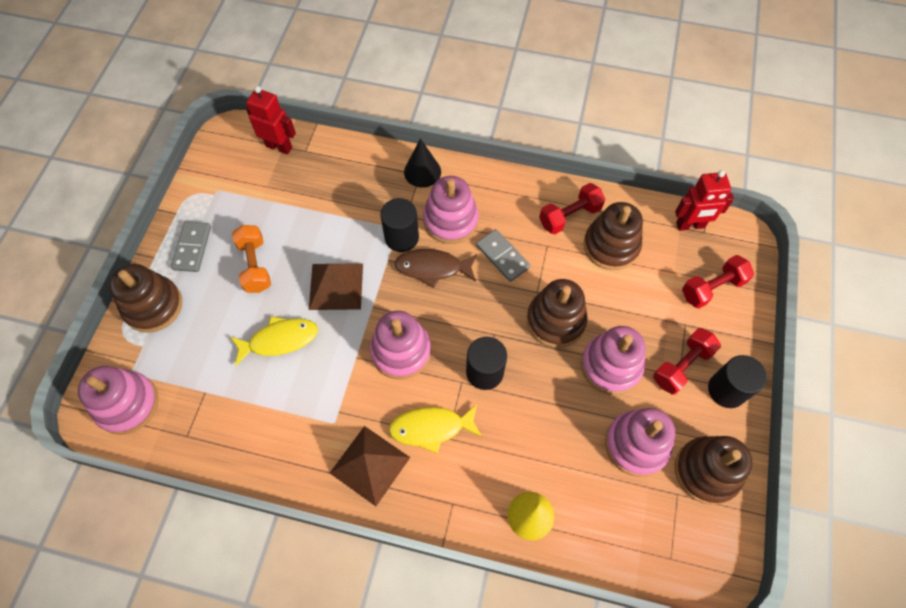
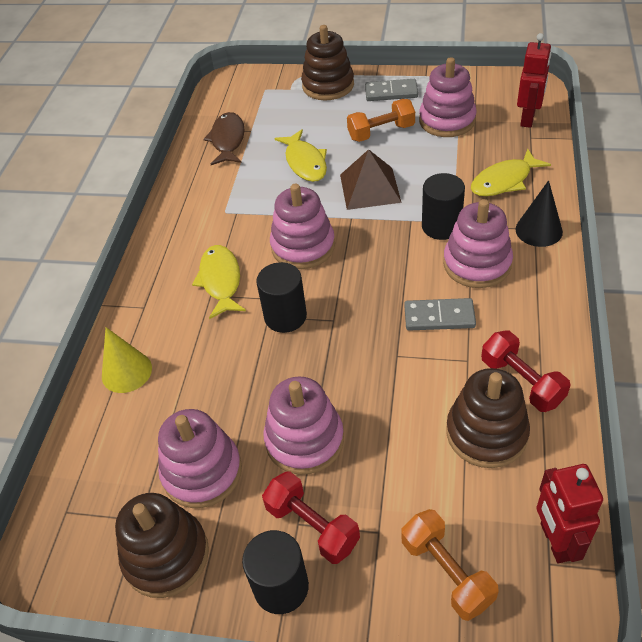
camera: 90 degrees right, 15 degrees down
(127, 404) = (238, 94): pink stacking toy -> pink stacking toy (447, 120)
(357, 182) = (504, 181): none -> yellow fish
(370, 465) = (184, 242): brown pyramid -> none
(432, 268) = (408, 257): brown fish -> brown fish (228, 140)
(502, 256) = (439, 317): grey domino -> grey domino turned 45 degrees clockwise
(555, 320) = (359, 377): brown stacking toy -> none
(712, 288) = (447, 572): red dumbbell -> orange dumbbell

